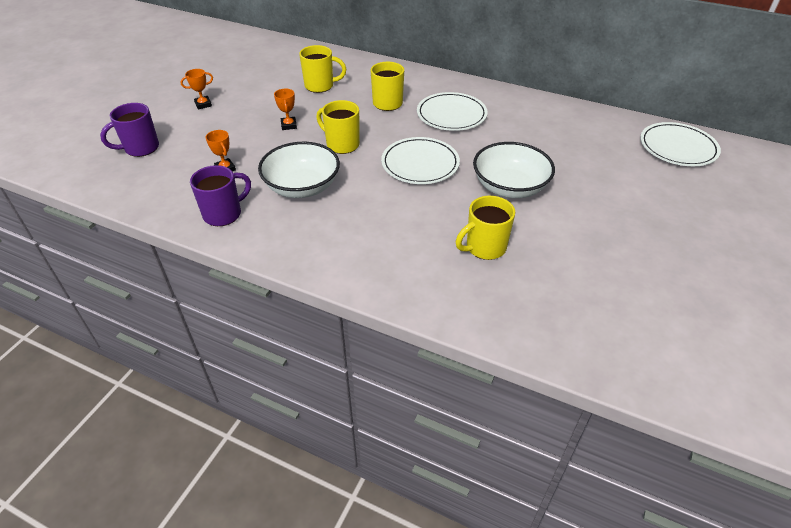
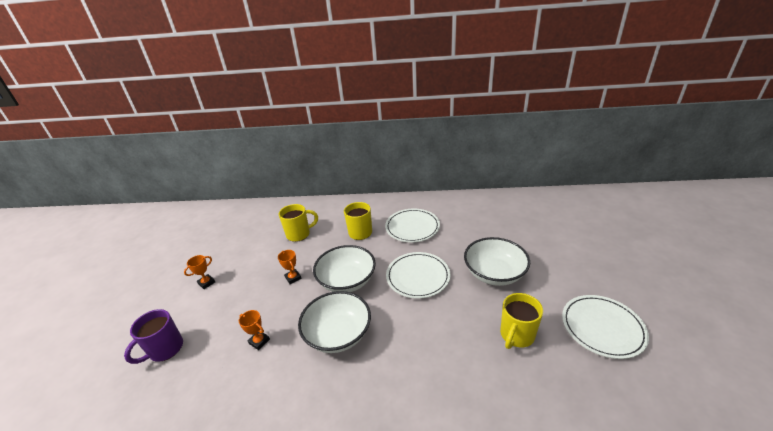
camera: 20 degrees left, 10 degrees down
(224, 214) = (283, 392): purple mug -> none
(341, 144) = (347, 281): yellow mug -> white bowl
(678, 147) = (571, 205): white plate -> white plate (602, 327)

